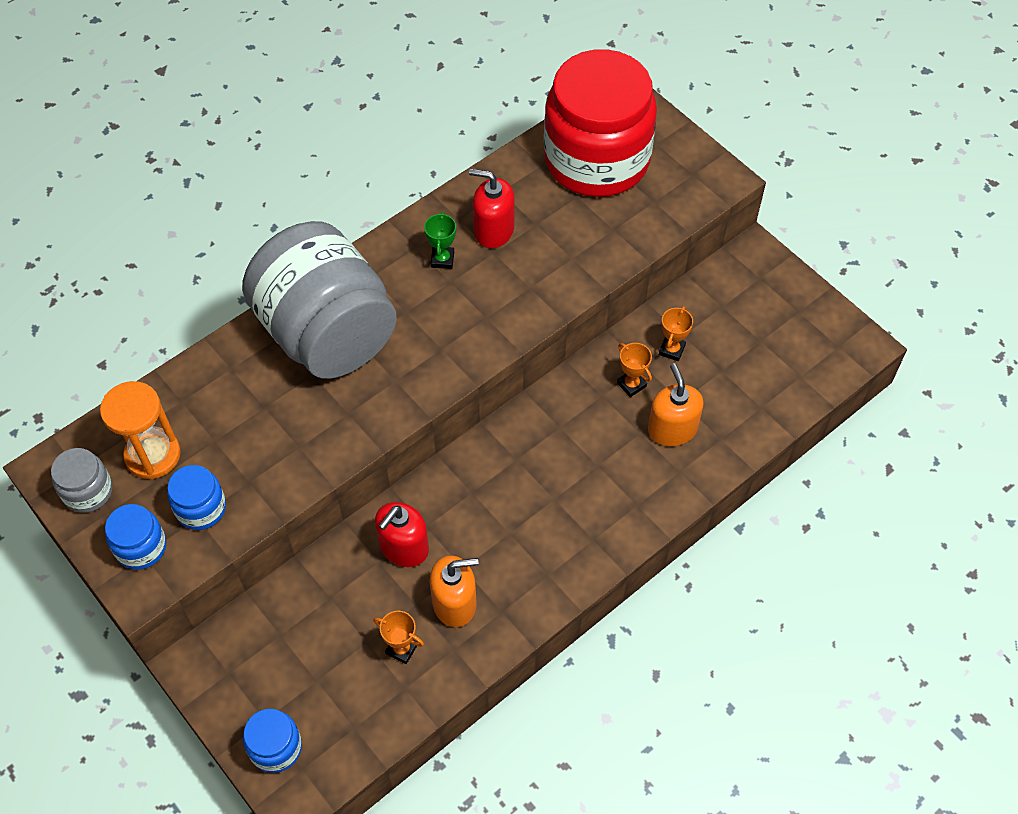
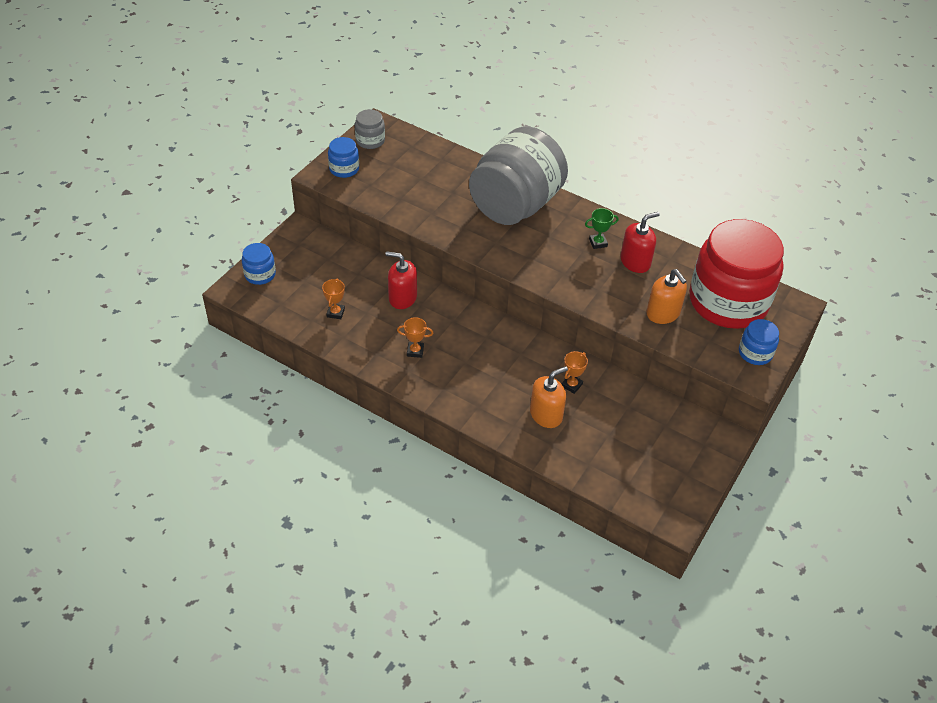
camera: 70 degrees right, 10 degrees down
(153, 455) = (402, 158): orange hourglass -> none
(201, 508) = (376, 184): blue jar -> blue jar (755, 353)
(454, 603) = (373, 330): orange soap dispenser -> orange soap dispenser (663, 313)
(493, 230) = (635, 262): red soap dispenser -> red soap dispenser turned 60 degrees clockwise
(672, 350) = (612, 402): orange trophy -> orange trophy (415, 351)

